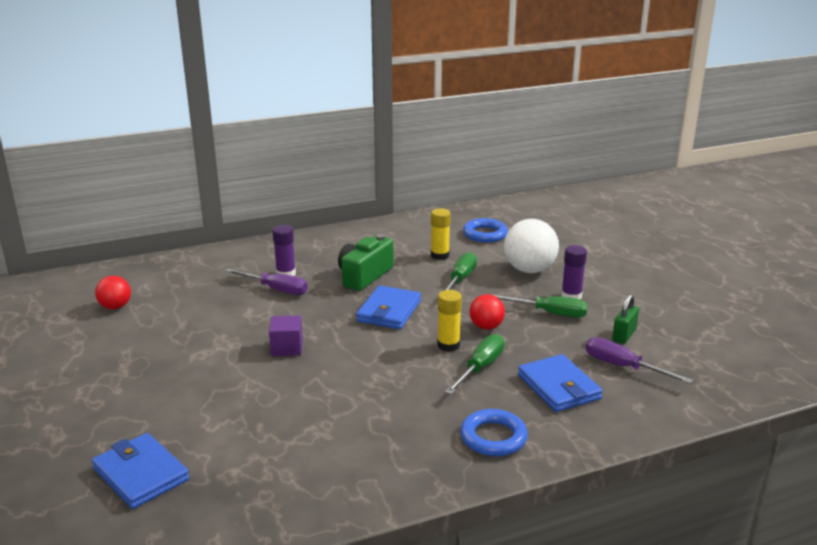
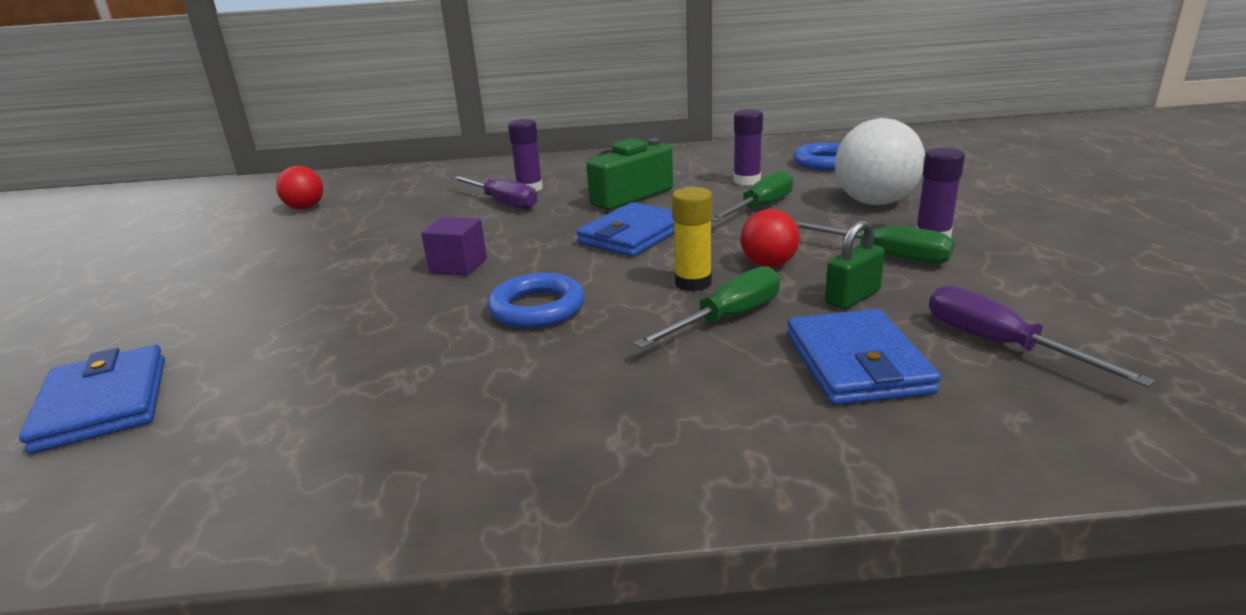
camera: 20 degrees right, 0 degrees up
(440, 255) = (747, 181): yellow glue stick -> purple glue stick
(493, 437) = (686, 433): blue ring -> blue ring (537, 308)
(624, 335) = (1015, 296): green padlock -> green padlock (852, 297)

